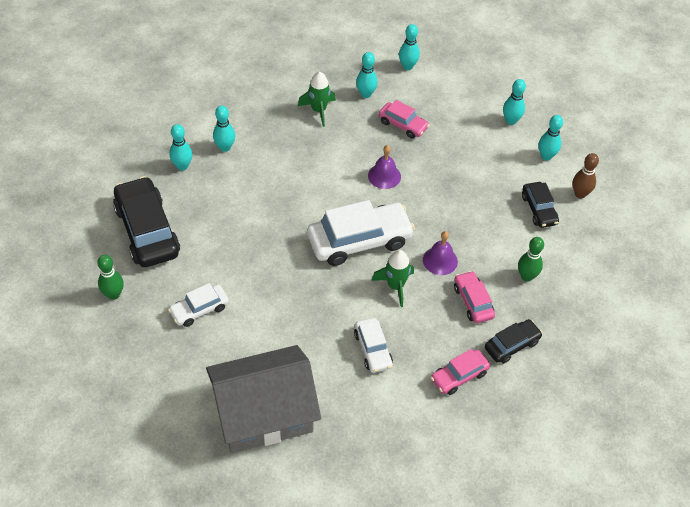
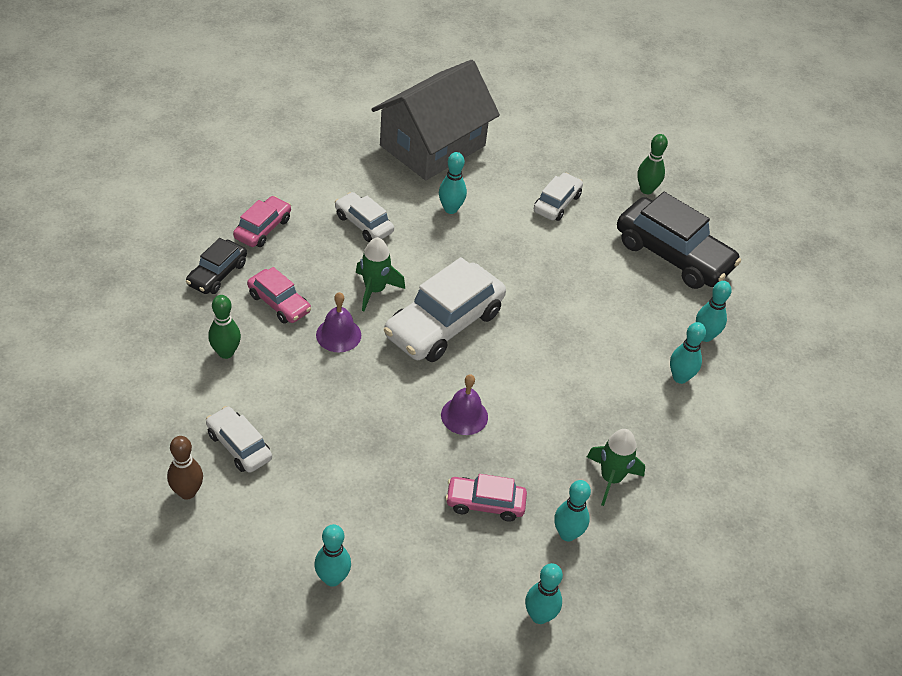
camera: 150 degrees right, 5 degrees down
(539, 209) = (239, 446): black car -> white car
(546, 156) = (256, 536): turquoise bowling pin -> turquoise bowling pin (450, 209)

